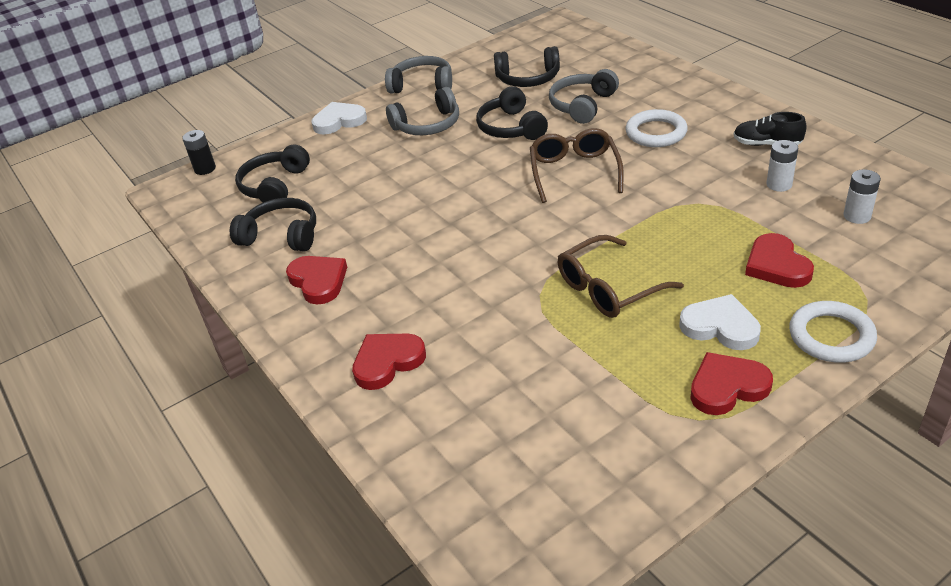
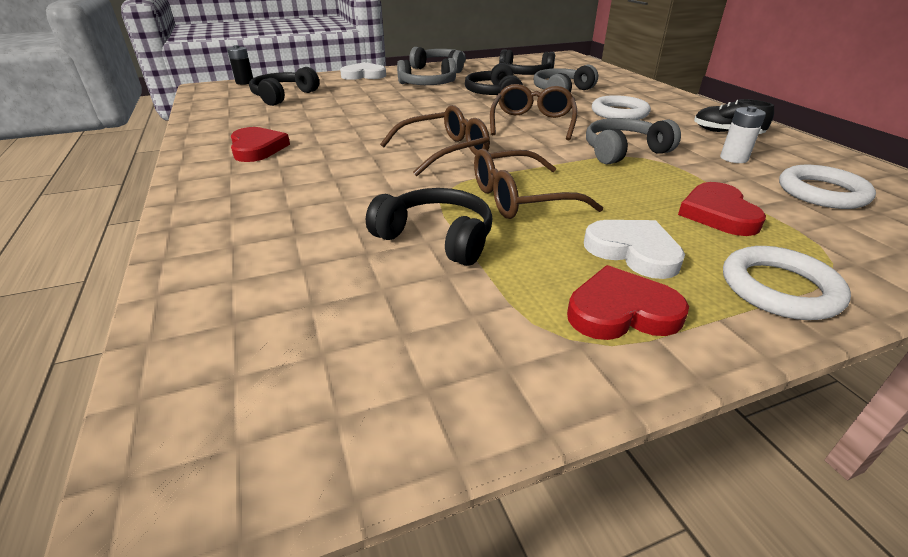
camera: 10 degrees right, 5 degrees down
(281, 236) = (258, 120): black headphones -> black headphones (436, 238)
(387, 362) = (257, 210): red heart -> none
(509, 240) = (444, 151): none -> brown glasses
(678, 198) = (623, 151): none -> grey headphones
(857, 216) = (822, 192): white battery -> white ring

